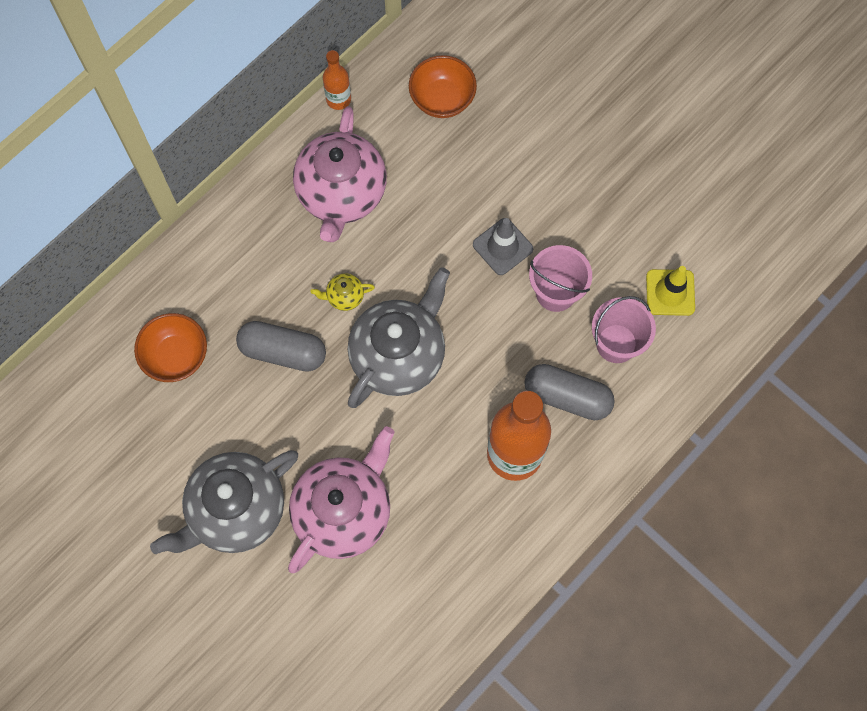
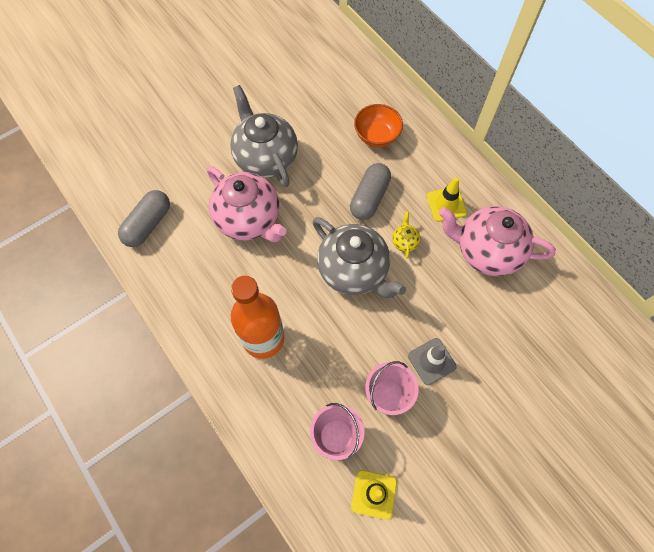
camera: 100 degrees right, 5 degrees down
(278, 250) = (446, 204): none -> yellow traffic cone
(338, 99) = (568, 260): orange bottle -> none
(442, 99) = (566, 337): orange bowl -> none
(567, 397) = (299, 387): grey capsule -> grey capsule (148, 224)

